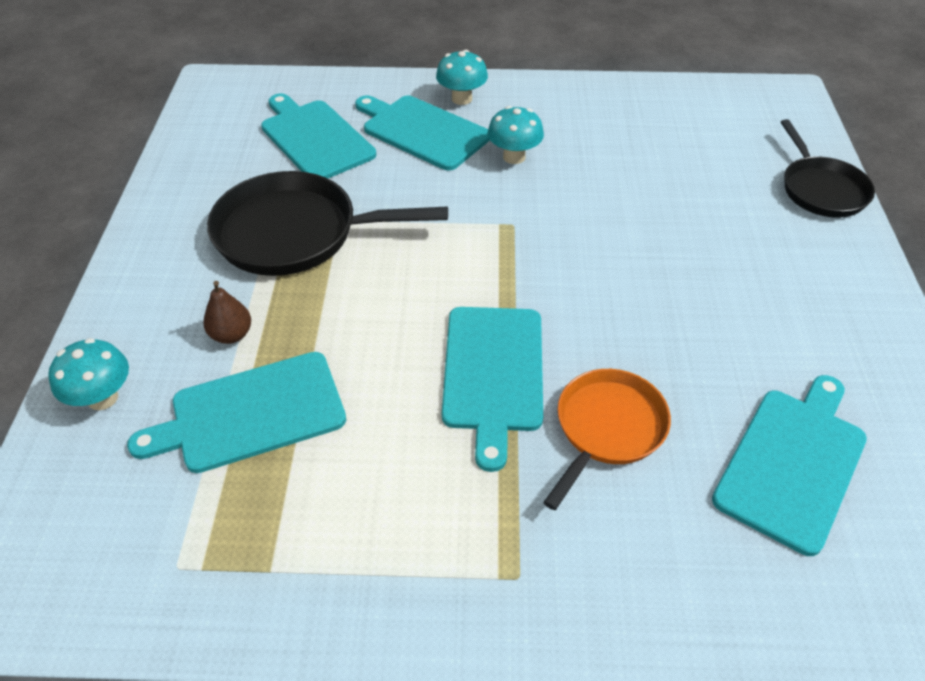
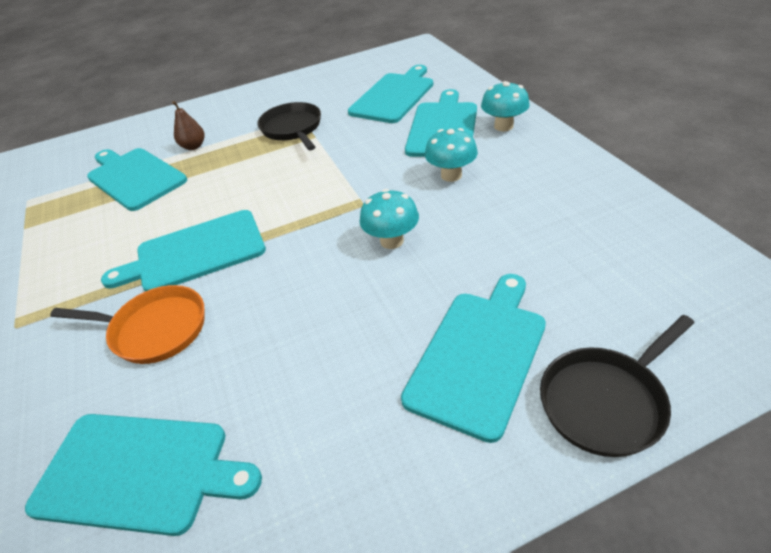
camera: 70 degrees right, 5 degrees down
(102, 398) = (135, 133): turquoise mushroom -> turquoise mushroom (392, 241)
(295, 233) = (293, 129): black pan -> black pan, size x0.64
(754, 226) = (478, 355): none -> turquoise cutting board

